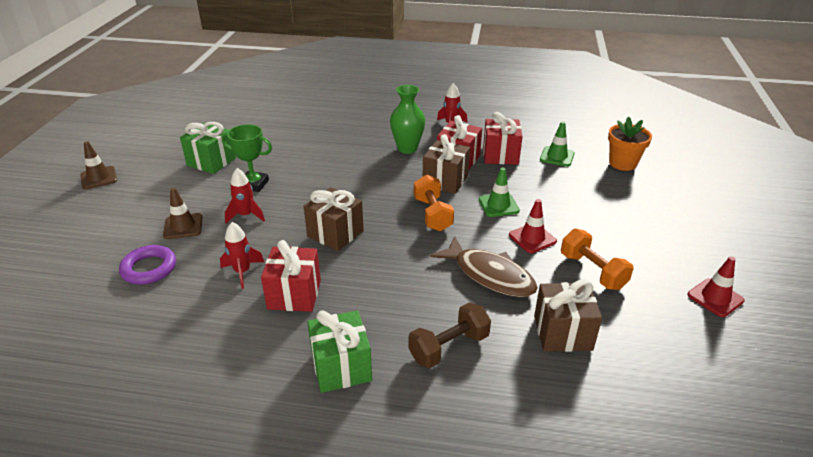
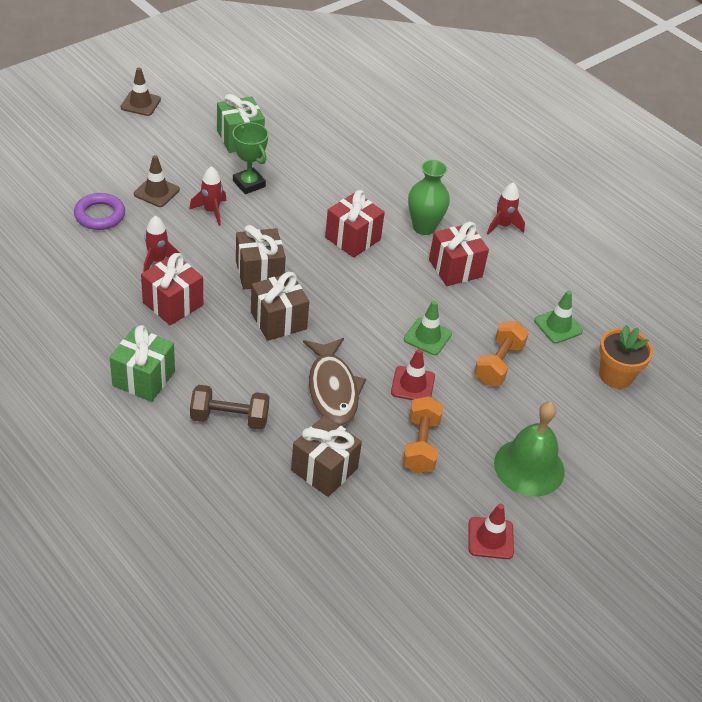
camera: 35 degrees right, 10 degrees up
(432, 214) = (358, 307): orange dumbbell -> orange dumbbell (498, 364)
(445, 180) = (413, 282): brown gift -> brown gift (278, 320)
(500, 155) = (503, 289): red gift -> red gift (353, 238)
(664, 240) = (529, 467): none -> green bell

